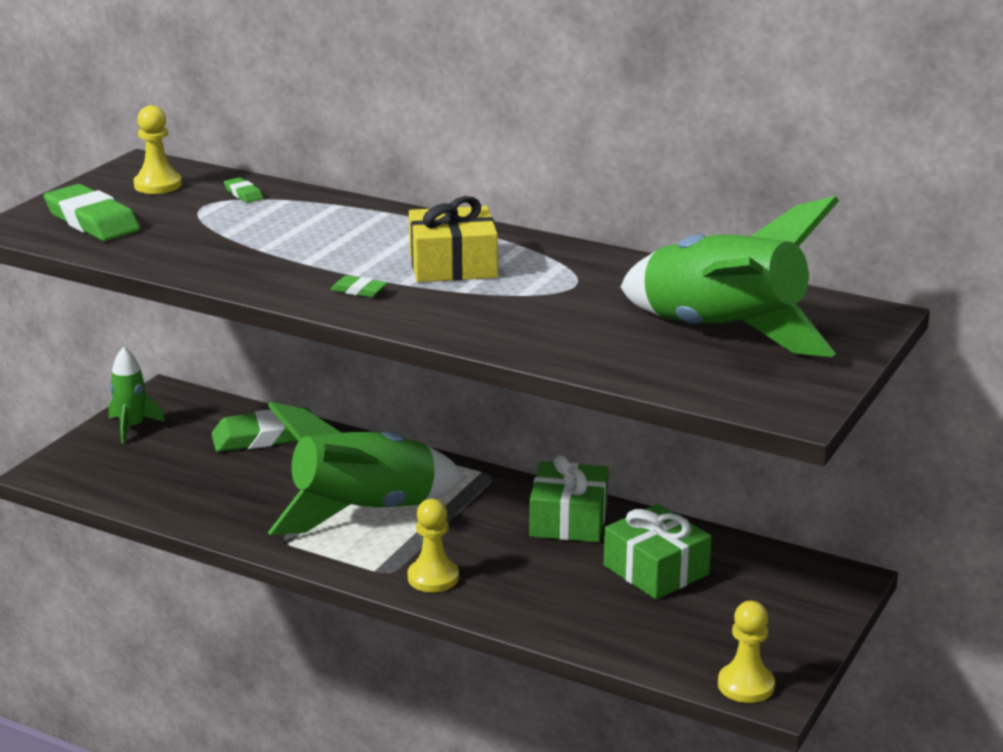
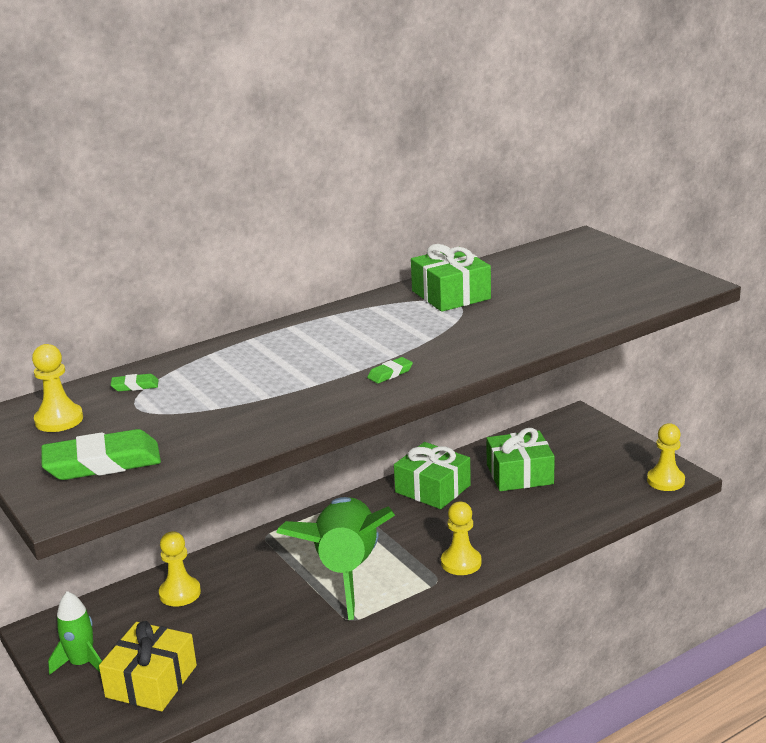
camera: 60 degrees left, 0 degrees up
(263, 437) = (180, 593): green eraser -> yellow pawn
(453, 265) = (380, 334): yellow gift -> yellow gift (151, 681)
(595, 277) = (451, 295): none -> green gift
(721, 334) = (574, 279): green rocket -> none

